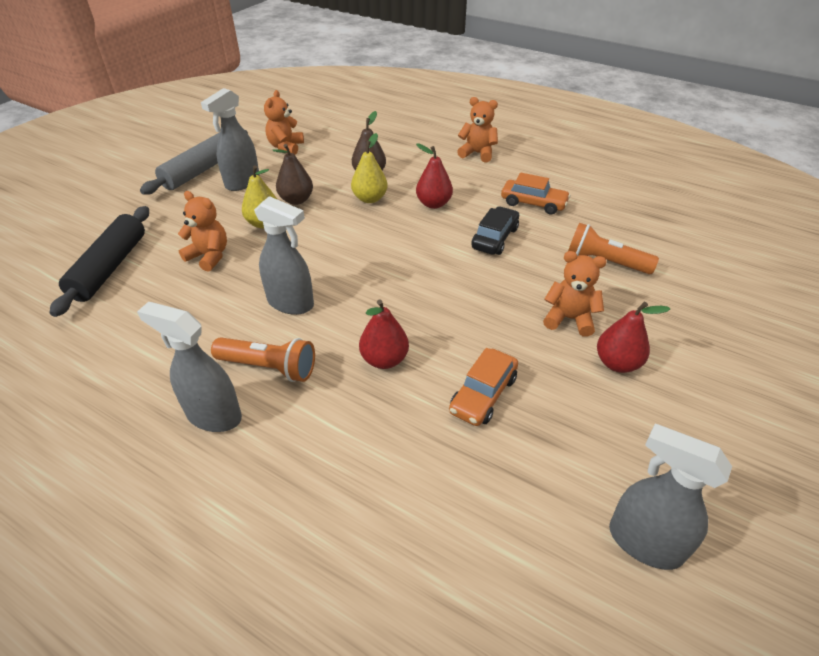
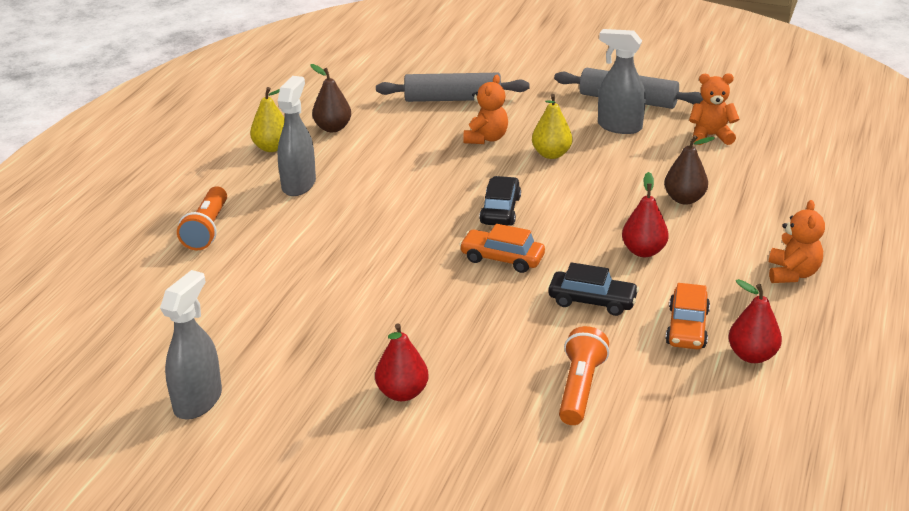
camera: 80 degrees right, 10 degrees down
(110, 267) = (452, 99): black rolling pin -> grey rolling pin
(269, 367) = (353, 197): orange flashlight -> orange flashlight (207, 229)
(291, 303) = (435, 192): grey spray bottle -> none
(296, 200) = (603, 163): brown pear -> brown pear (332, 128)
(344, 265) = (500, 210): none -> black car
(370, 198) = (630, 207): yellow pear -> yellow pear (272, 147)
(384, 359) = (374, 252): red pear -> red pear (752, 355)
(483, 394) = (343, 309): orange car -> orange car (502, 258)
(569, 319) = (463, 360): orange teddy bear -> none

